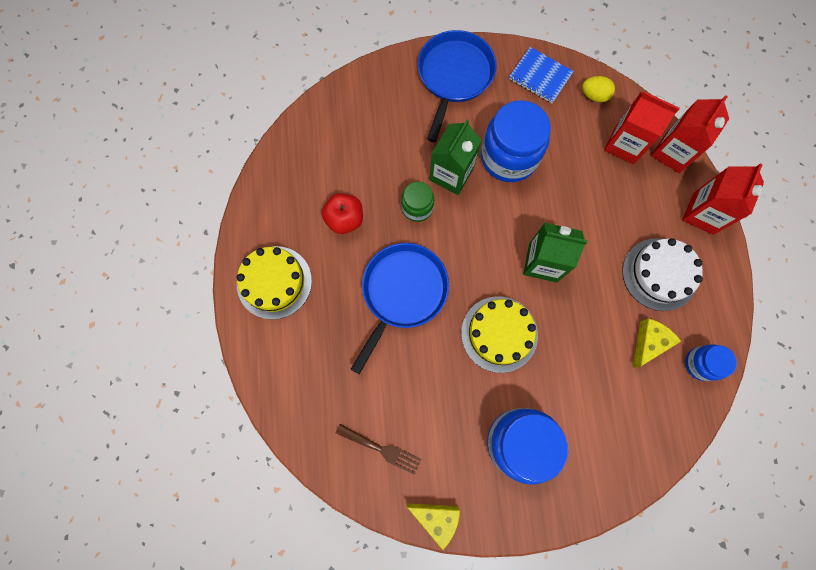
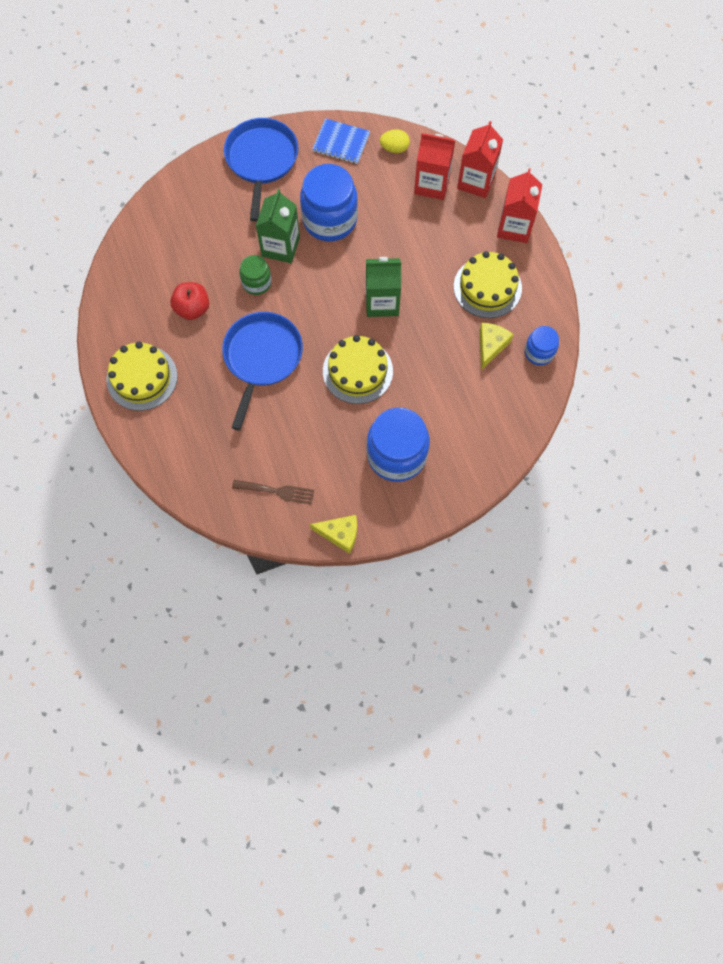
camera: 15 degrees left, 5 degrees down
(659, 274) = (487, 287): white cake -> yellow cake

